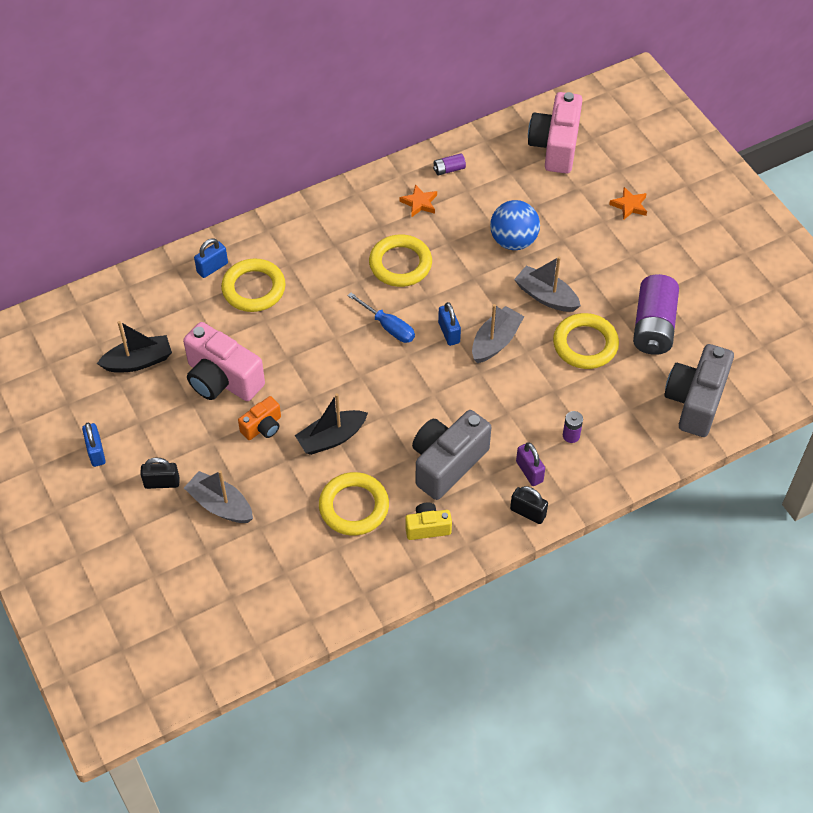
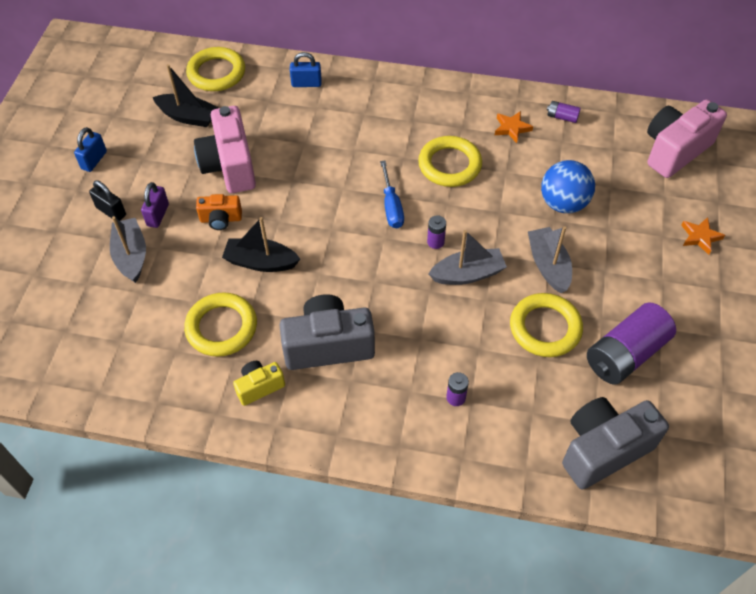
camera: 40 degrees right, 0 degrees up
(253, 288) = (320, 116): yellow ring -> yellow ring (216, 73)
(427, 527) = (259, 387): yellow camera -> yellow camera turned 60 degrees counterclockwise
(449, 333) = (435, 242): blue padlock -> purple battery
(528, 512) = (352, 437): black padlock -> none
(529, 471) = (389, 402): purple padlock -> purple padlock (158, 215)

